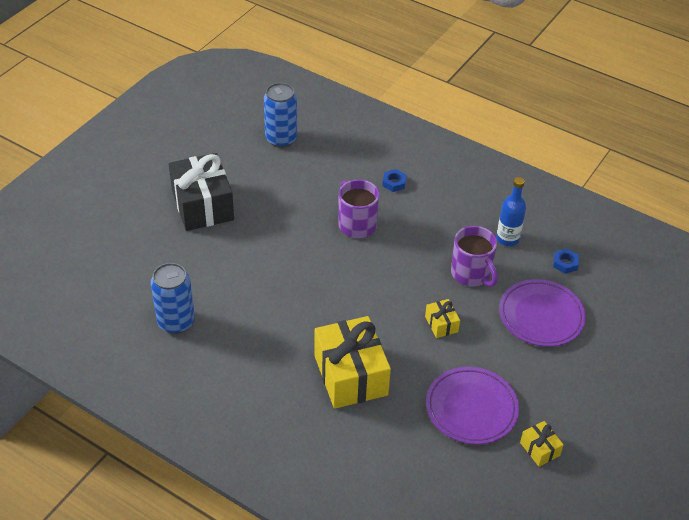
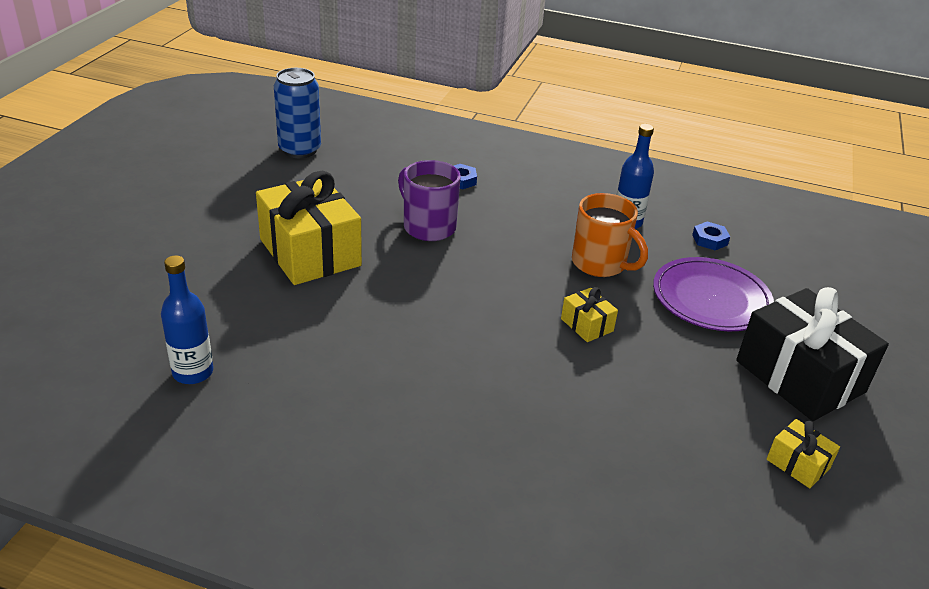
camera: 15 degrees left, 10 degrees down
(176, 322) = (193, 372): blue can -> blue bottle
(202, 205) = (207, 227): black gift -> black gift (799, 376)
(350, 375) = (484, 406): yellow gift -> yellow gift (310, 252)
(471, 274) = (600, 264): purple mug -> orange mug
(471, 408) = (676, 424): purple plate -> none

